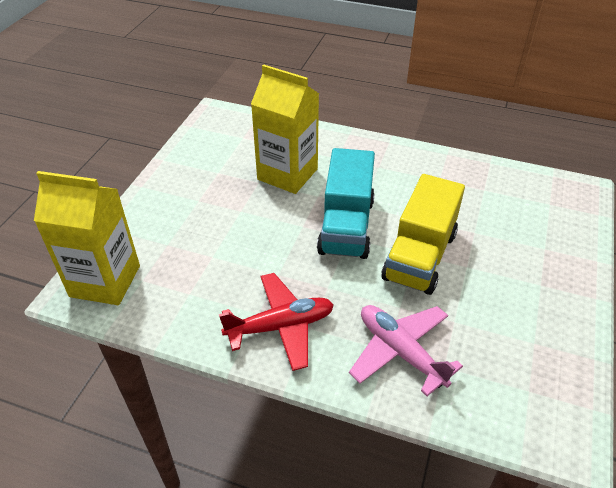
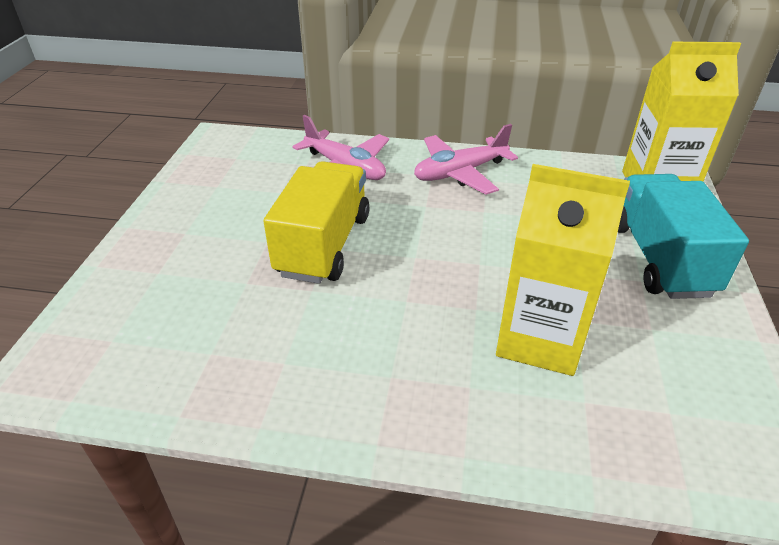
camera: 170 degrees right, 5 degrees down
(280, 326) = (460, 173): red plane -> pink plane
(346, 226) = (422, 269): turquoise truck -> turquoise truck (660, 259)

